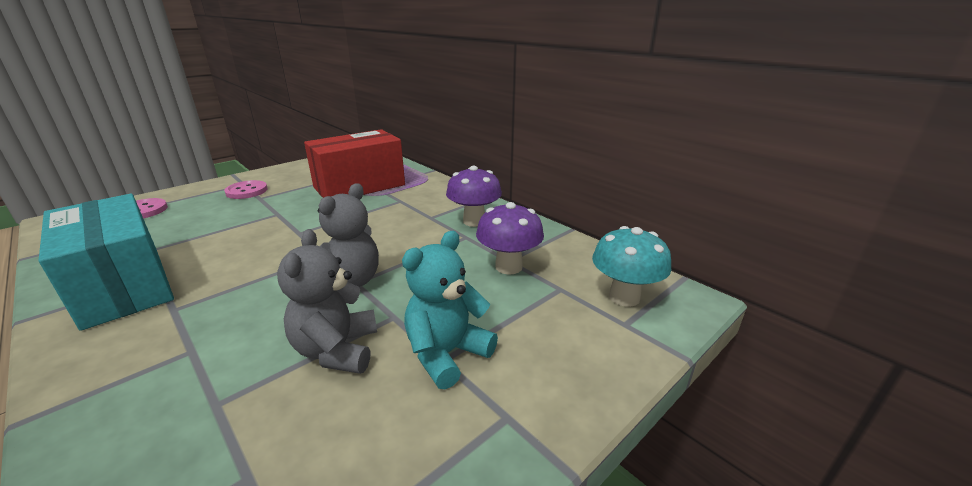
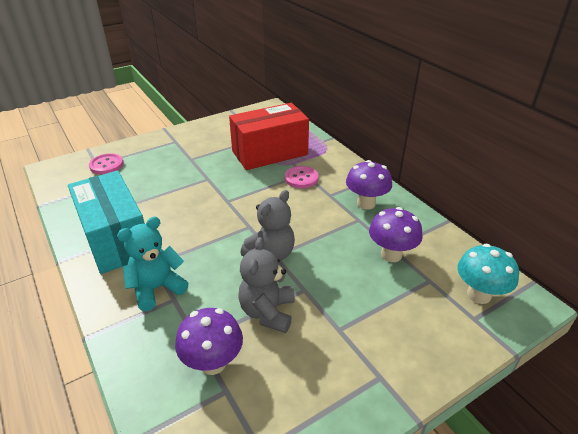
camera: 10 degrees right, 10 degrees up
(234, 435) = (213, 363): none -> purple mushroom
(246, 191) = (179, 150): pink button -> pink button (301, 178)
(447, 354) = (342, 325): turquoise teddy bear -> turquoise teddy bear (157, 288)

